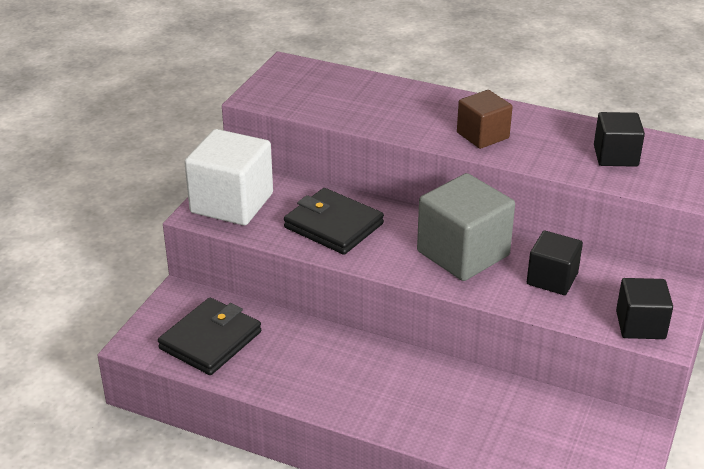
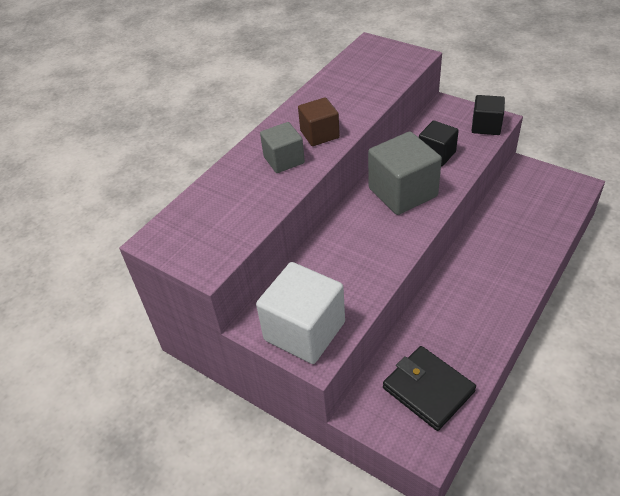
camera: 75 degrees left, 10 degrees up
(333, 225) = (354, 261): black wallet -> none
(427, 118) = (284, 160): none -> grey cube
(615, 156) = (362, 80): black cube -> none

